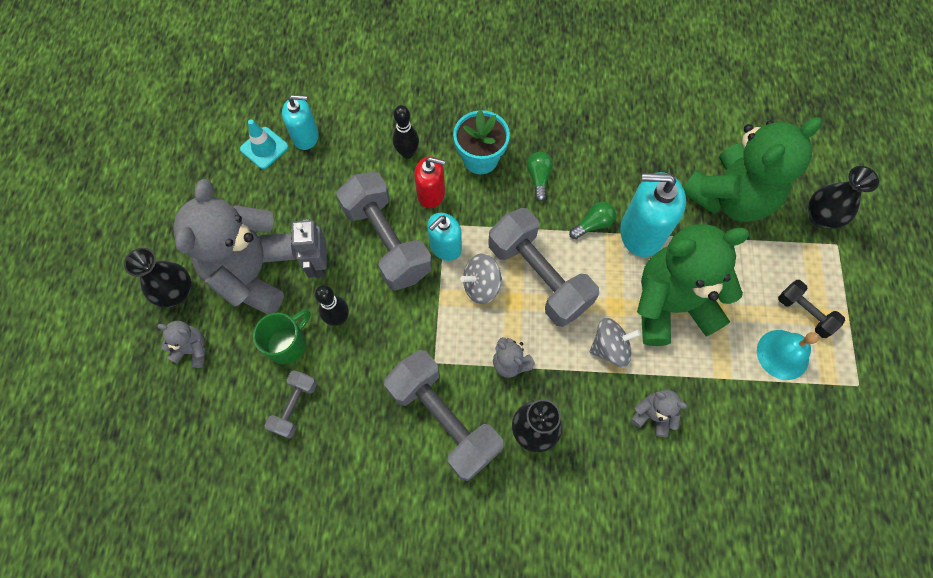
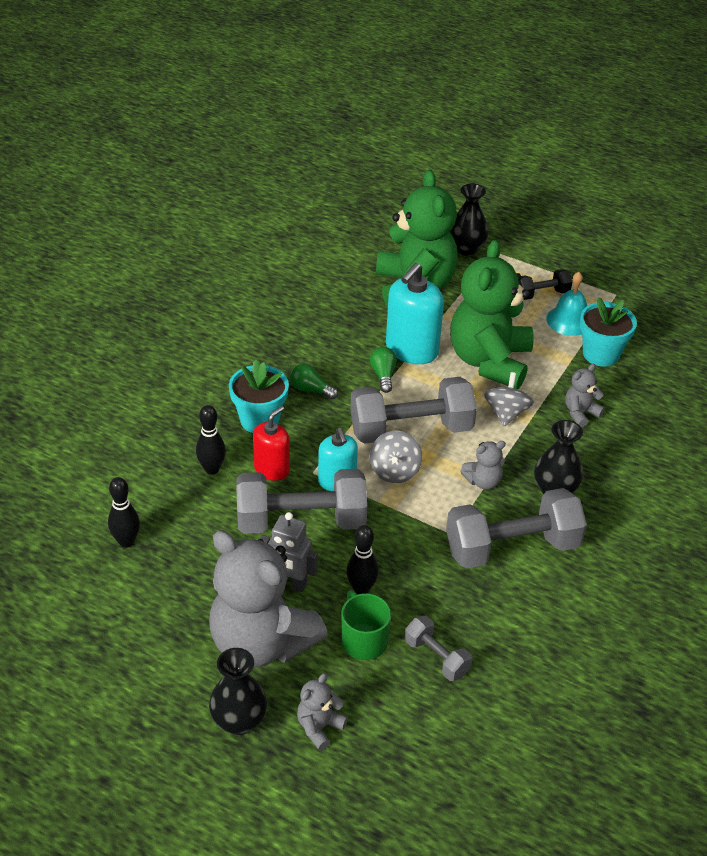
camera: 65 degrees left, 25 degrees down
(264, 148) = (112, 582): turquoise traffic cone -> none
(306, 136) = (126, 541): turquoise soap dispenser -> black bowling pin
(752, 404) = (601, 354): none -> turquoise flower pot

